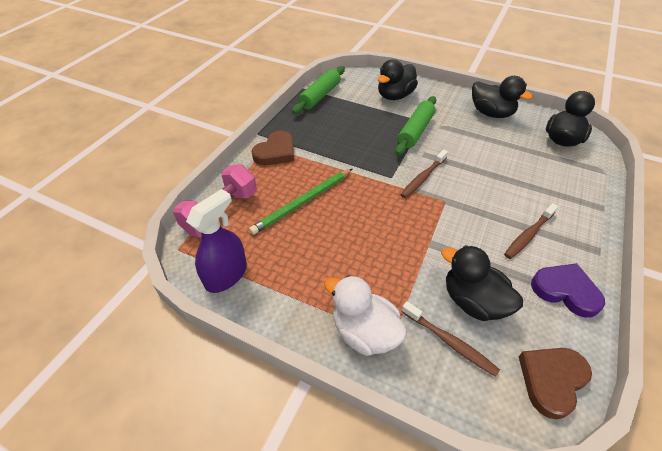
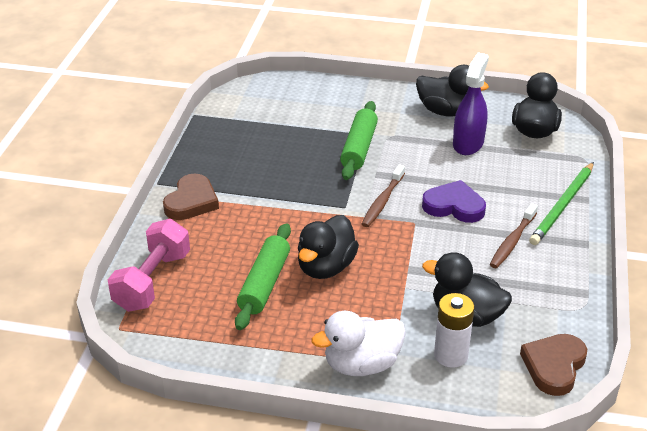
camera: 15 degrees left, 10 degrees down
(226, 275) = (190, 343): purple spray bottle -> purple spray bottle (468, 143)
(302, 202) = (248, 253): green pencil -> green pencil (562, 206)
(320, 96) = (221, 122): green rolling pin -> green rolling pin (264, 284)
(364, 332) = (361, 364): white duck -> white duck turned 45 degrees counterclockwise
(395, 96) = (320, 107): black duck -> black duck (326, 267)
(449, 342) = (450, 355): brown toothbrush -> white battery
(565, 291) = (557, 288): purple heart -> purple heart (454, 206)

